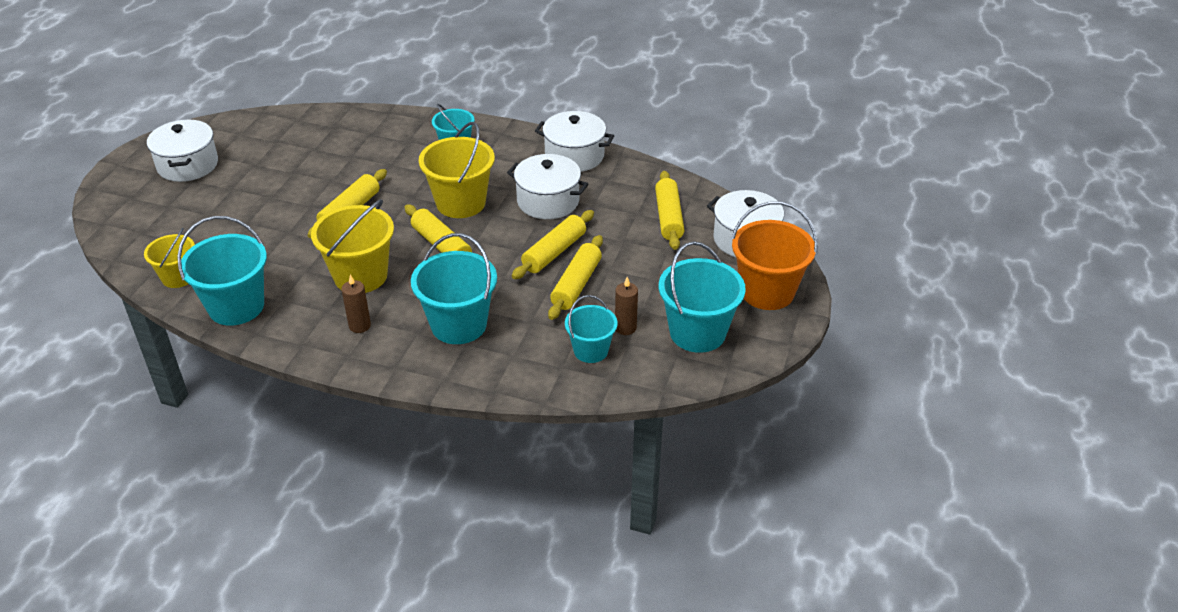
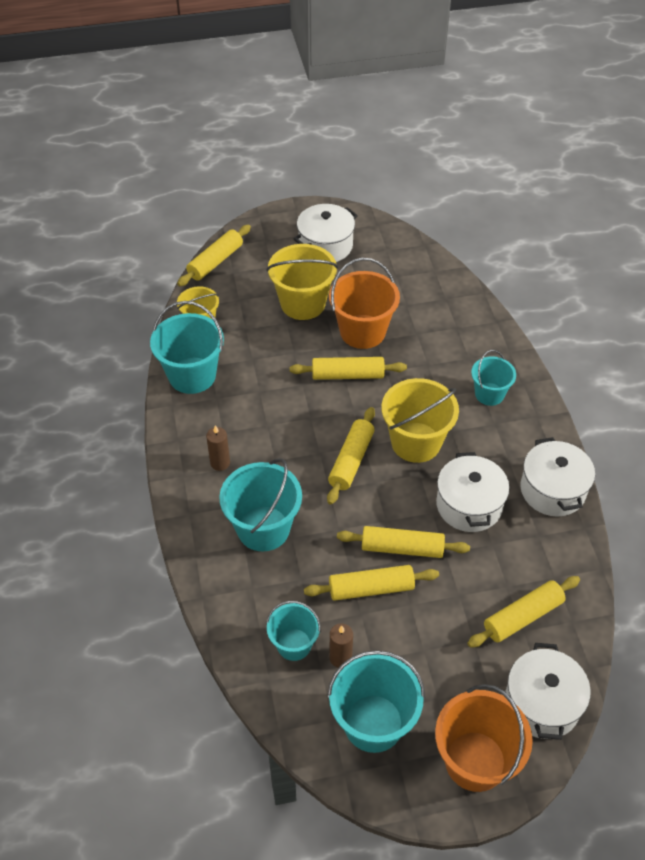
camera: 60 degrees right, 10 degrees up
(113, 238) = (215, 262): none -> yellow rolling pin
(313, 184) = (362, 331): none -> orange bucket
(360, 276) = (276, 429): yellow bucket -> yellow bucket (303, 303)

